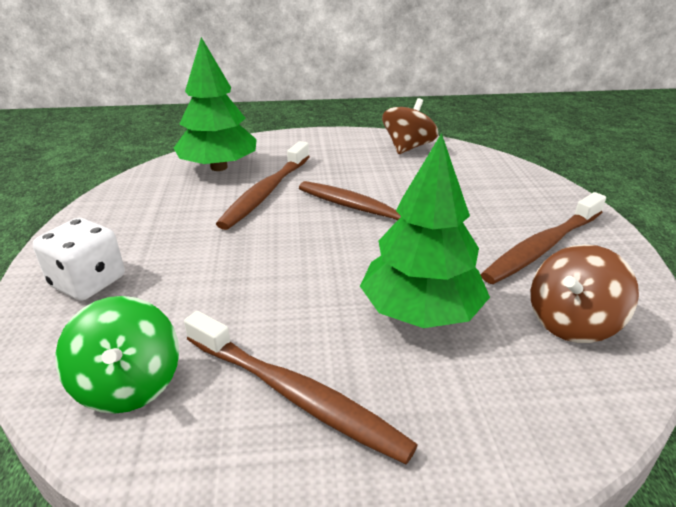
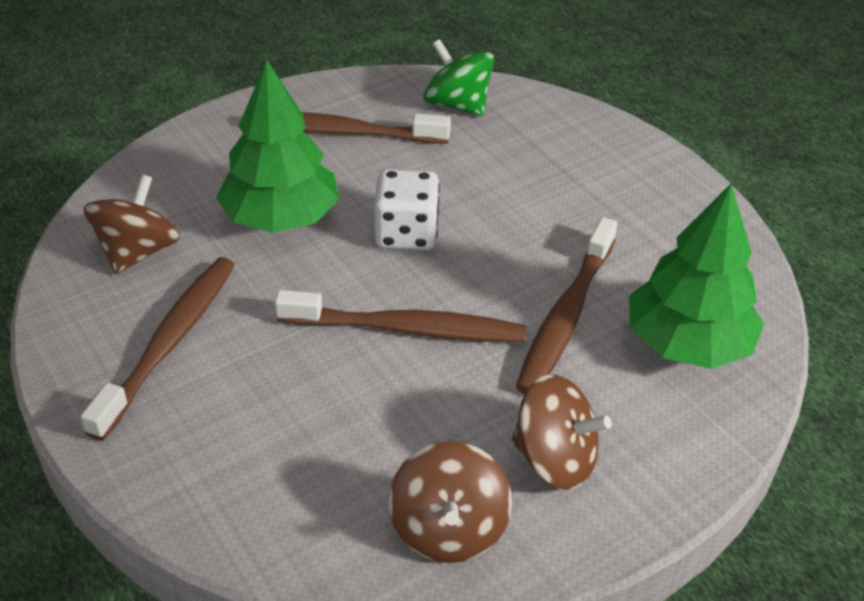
camera: 150 degrees right, 10 degrees up
(88, 282) = (591, 151): white dice -> white dice (406, 233)
(266, 192) = (566, 316): brown toothbrush -> brown toothbrush turned 150 degrees counterclockwise
(339, 152) = (554, 459): none -> brown spinning top

